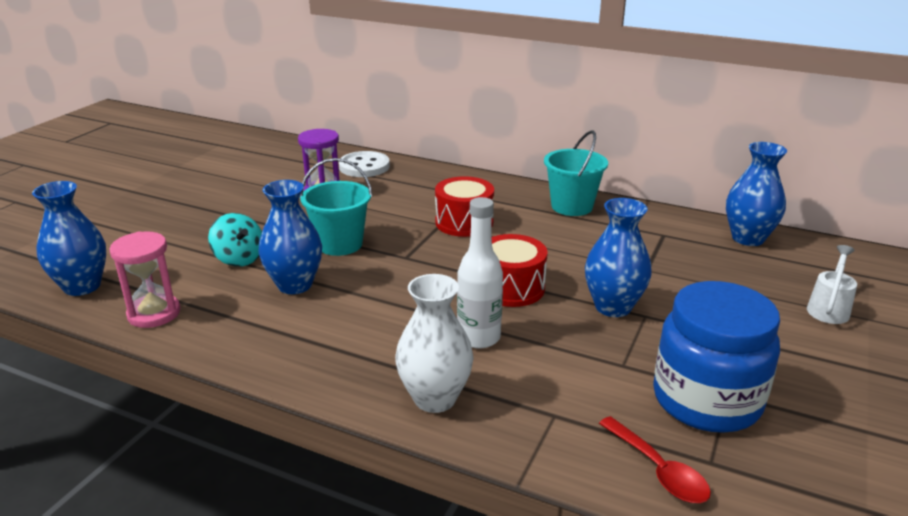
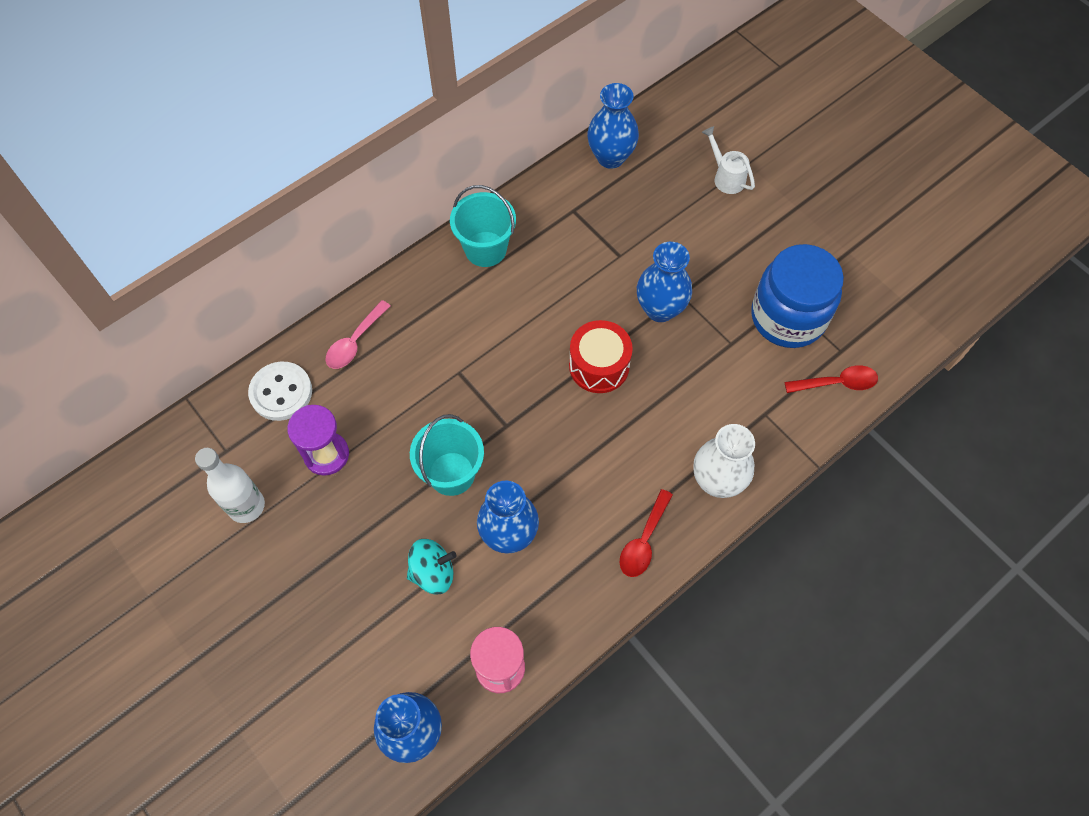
camera: 65 degrees left, 35 degrees up
(328, 364) = (643, 541): none -> red spoon
(430, 179) = (355, 342): none -> pink spoon
(464, 222) = (467, 351): red drum -> none
(478, 338) = (657, 421): white bottle -> white bottle (246, 506)

